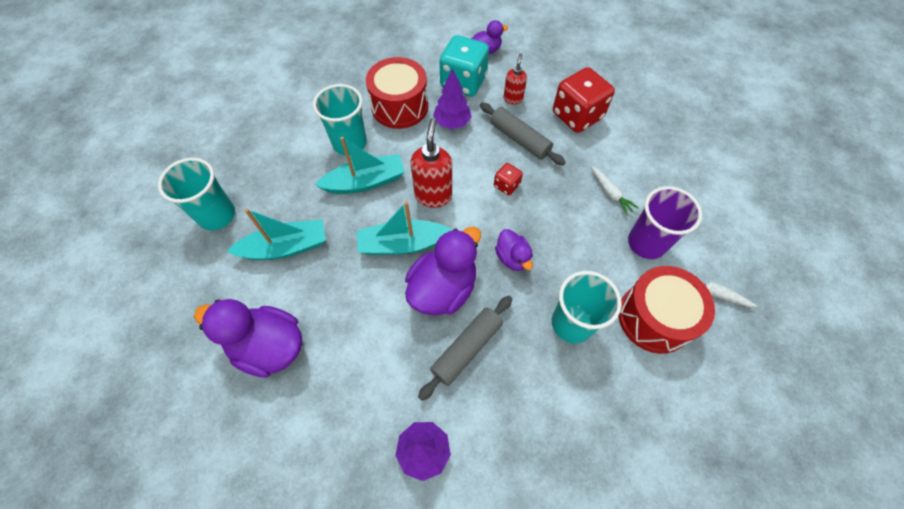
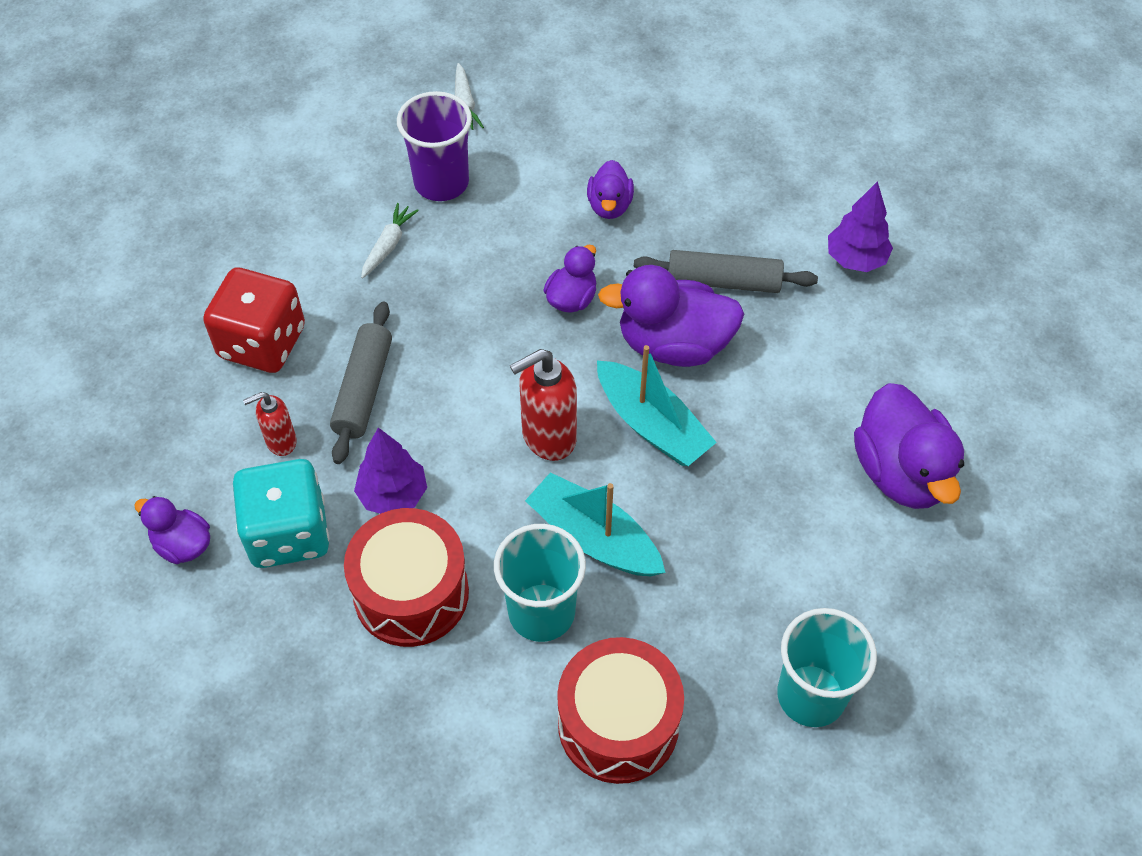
camera: 125 degrees left, 5 degrees down
(285, 247) = (775, 559): turquoise boat -> none
(506, 185) = (463, 362): red dice -> none
(572, 323) = (609, 206): turquoise cup -> purple duck
(654, 318) = (540, 141): red drum -> red drum (618, 724)

